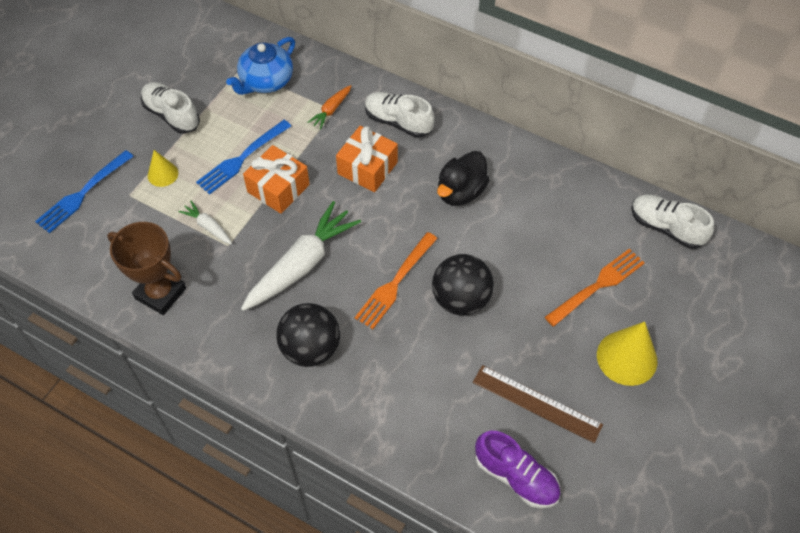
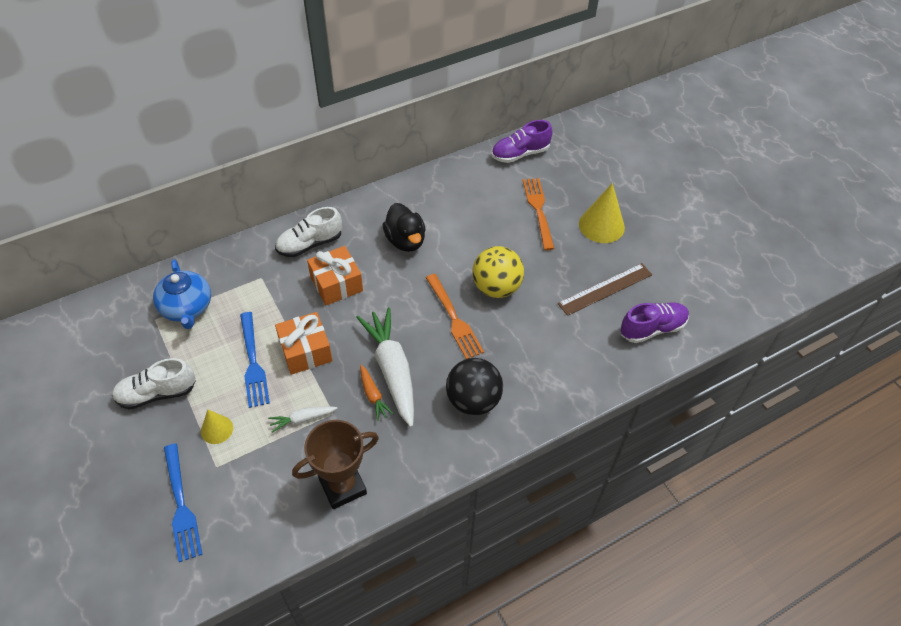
camera: 60 degrees left, 5 degrees down
(331, 110) = (259, 279): orange carrot -> orange carrot (373, 395)
(461, 299) = (496, 288): black ball -> yellow ball
(666, 228) = (520, 154): white shoe -> purple shoe

